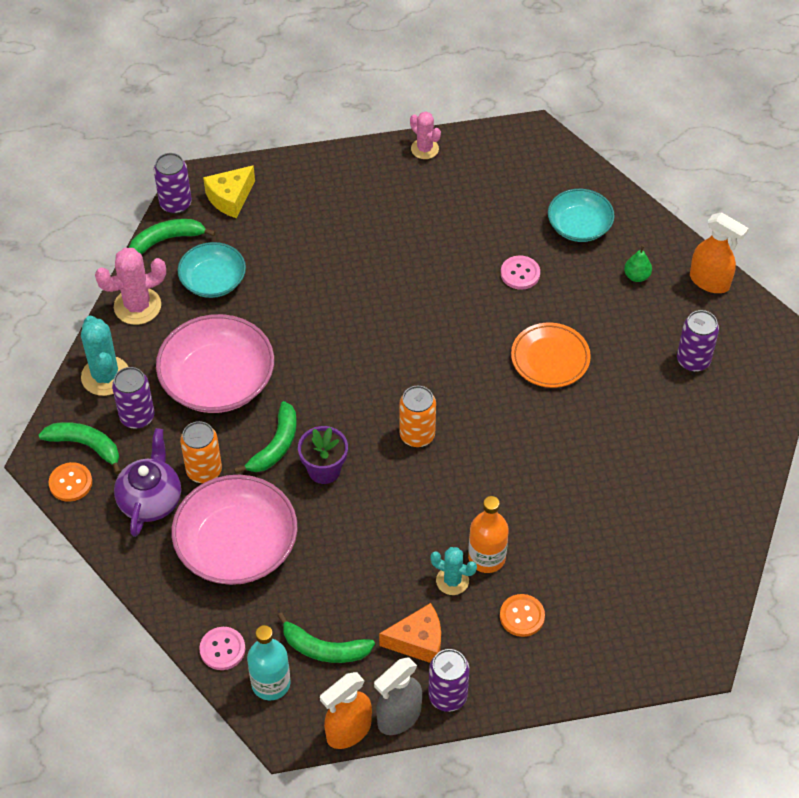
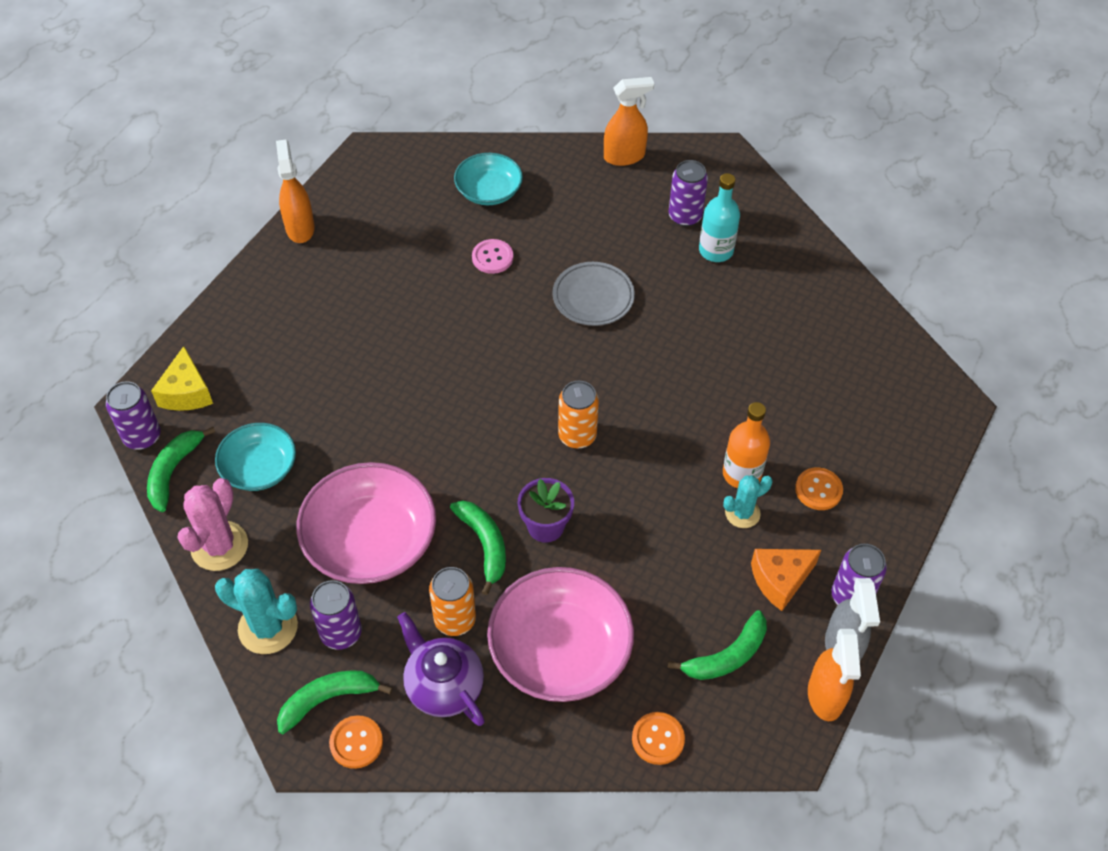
camera: 50 degrees left, 0 degrees up
(222, 649) = (658, 739): pink button -> orange button
(271, 683) = (727, 724): turquoise bottle -> turquoise bottle (716, 250)
(418, 641) = (780, 580): orange cheese -> orange cheese turned 150 degrees counterclockwise
(424, 149) = (300, 228): pink cactus -> orange spray bottle
(550, 358) = (593, 297): orange plate -> grey plate
(636, 276) = (573, 192): green pear -> none

